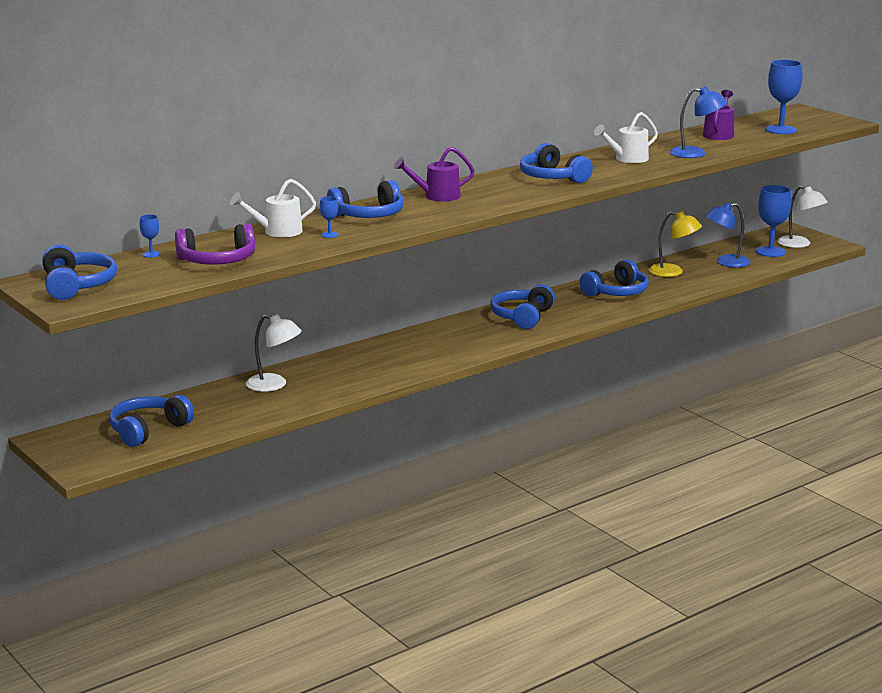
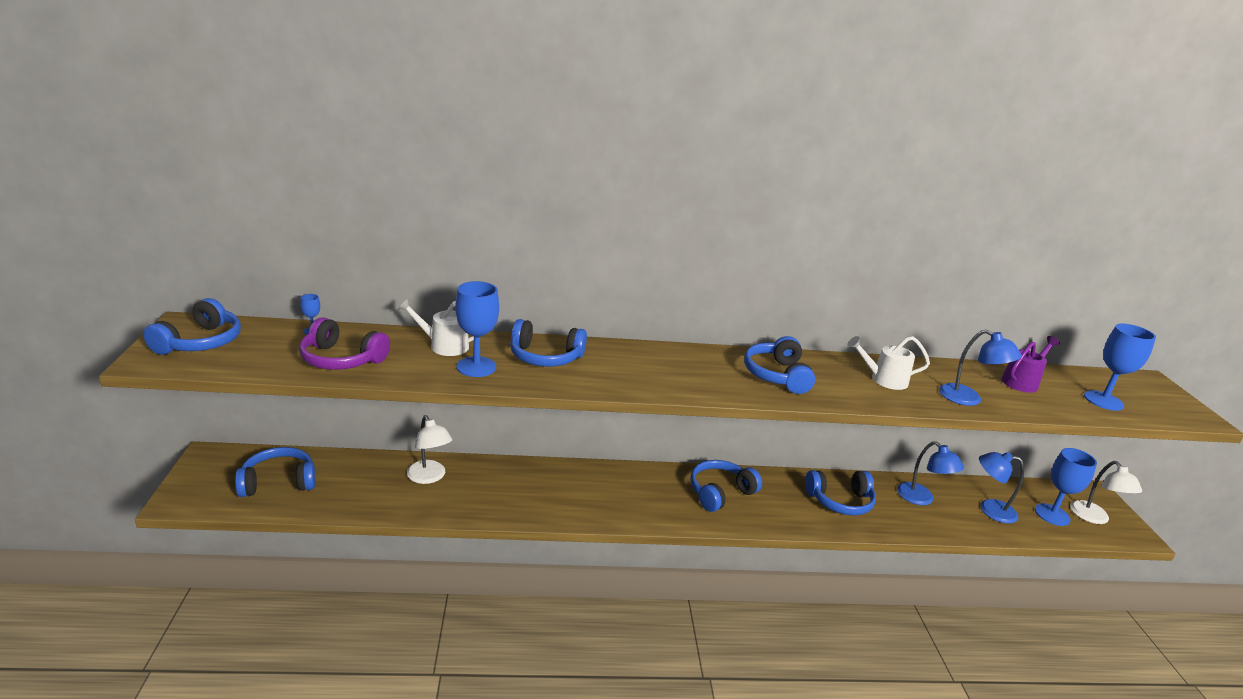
camera: 30 degrees right, 5 degrees up
(329, 235) = (476, 367): blue goblet -> blue goblet, size x2.19
(437, 196) = (637, 357): purple watering can -> none
(673, 272) = (921, 499): yellow lamp -> blue lamp

